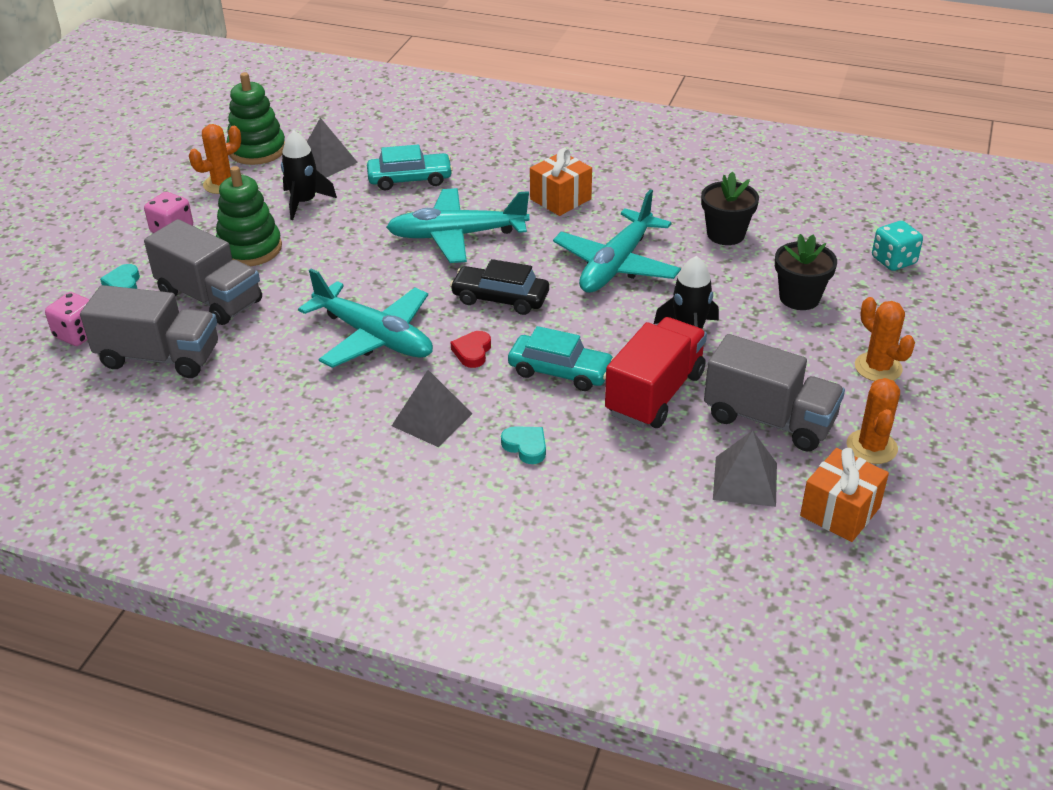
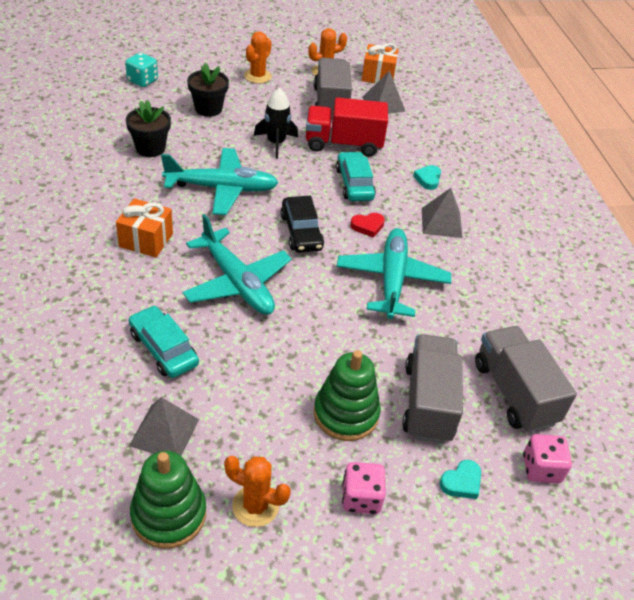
camera: 125 degrees left, 5 degrees up
(304, 202) = (248, 412): black rocket -> none

